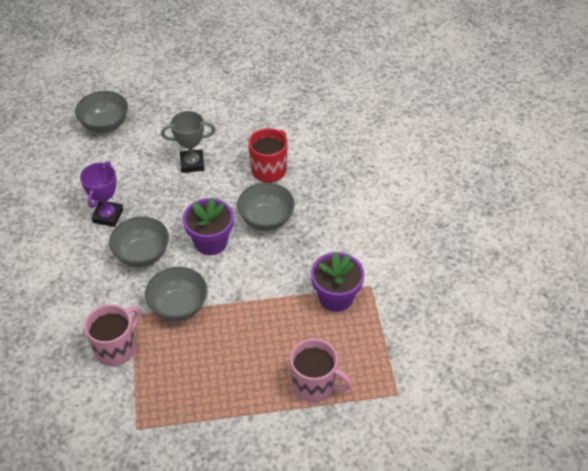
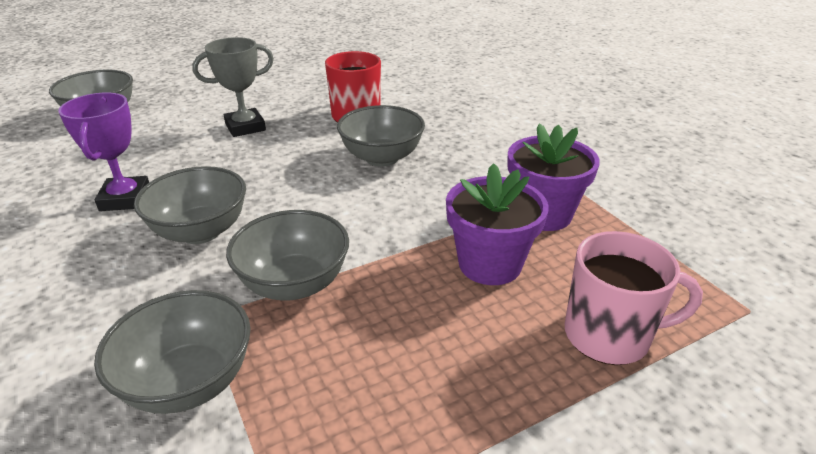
camera: 20 degrees left, 15 degrees down
(116, 348) = (189, 382): pink mug -> grey bowl
(211, 242) = (311, 194): purple flower pot -> purple flower pot (490, 264)

